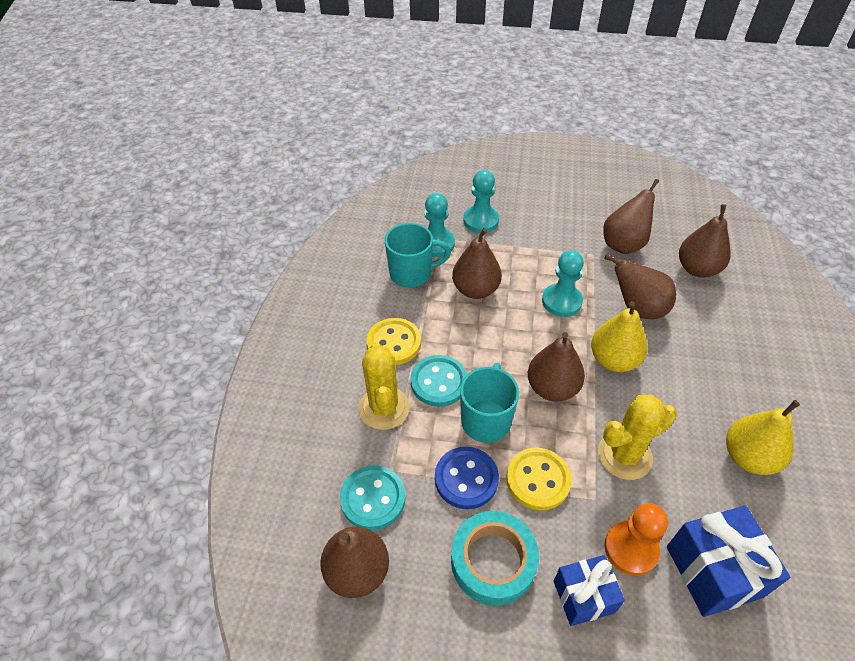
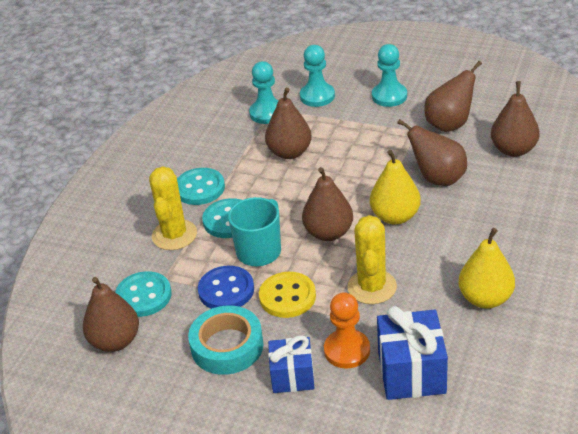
camera: 15 degrees right, 10 degrees down
(394, 343) = (200, 188): yellow button -> turquoise button
(412, 274) = (235, 136): turquoise mug -> none
(561, 301) = (367, 167): turquoise pawn -> turquoise pawn (389, 96)
(624, 455) = (372, 287): yellow cactus -> yellow cactus turned 75 degrees counterclockwise

